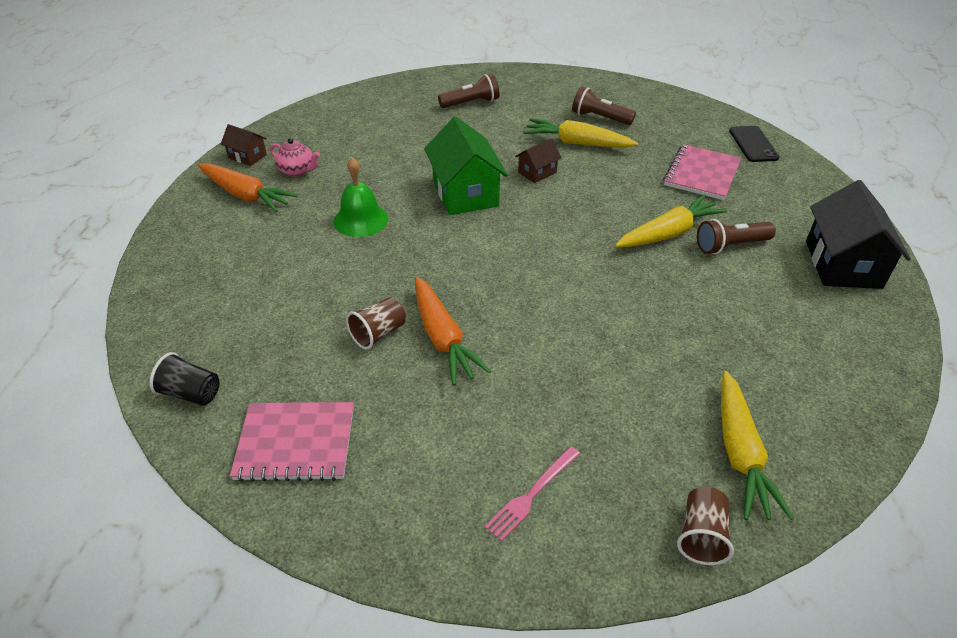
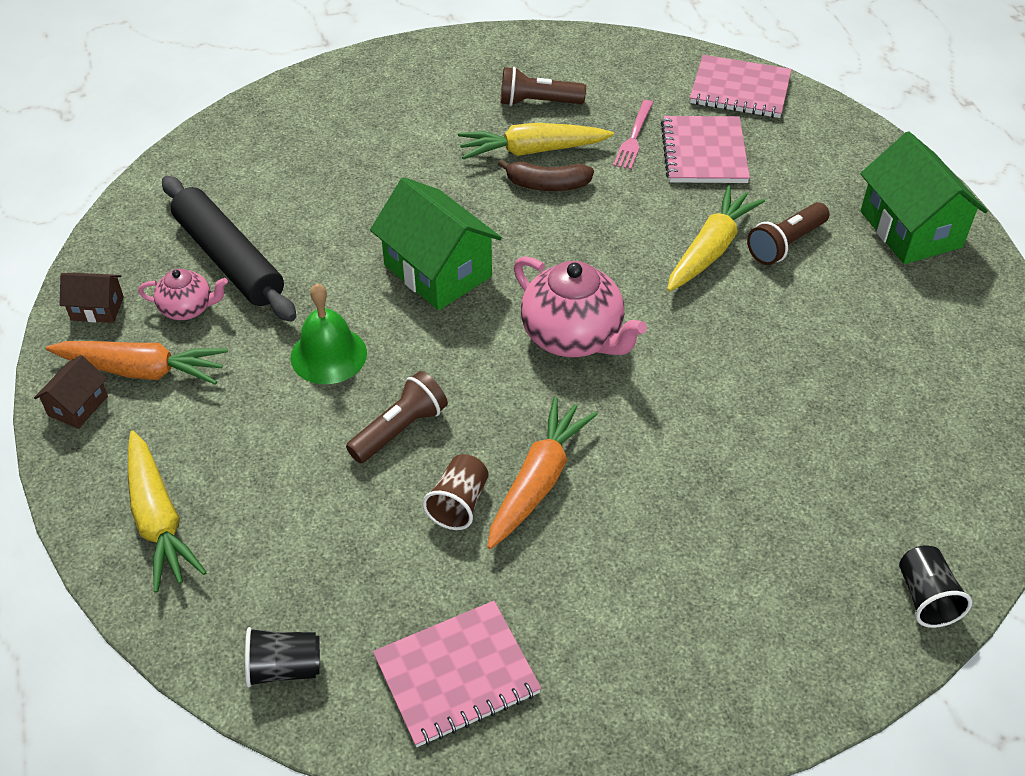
camera: 25 degrees left, 5 degrees up
(341, 152) = (229, 259): none -> black rolling pin
(443, 338) = (538, 481): orange carrot -> orange carrot turned 105 degrees counterclockwise
(471, 103) = (356, 126): brown flashlight -> brown flashlight (400, 429)
(530, 257) = (573, 337): none -> pink teapot
(532, 494) = (745, 624): pink fork -> pink fork (634, 137)
(537, 172) = (508, 211): brown house -> brown house (78, 406)
(574, 164) = (547, 185): none -> brown banana
(701, 535) = (926, 598): brown cup -> black cup
(740, 453) = (918, 495): yellow carrot -> yellow carrot (159, 520)
(753, 144) = (740, 90): black phone -> pink notebook
(843, 264) = (910, 229): black house -> green house

